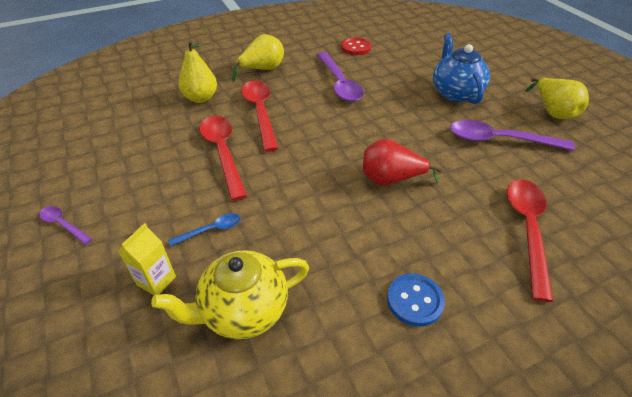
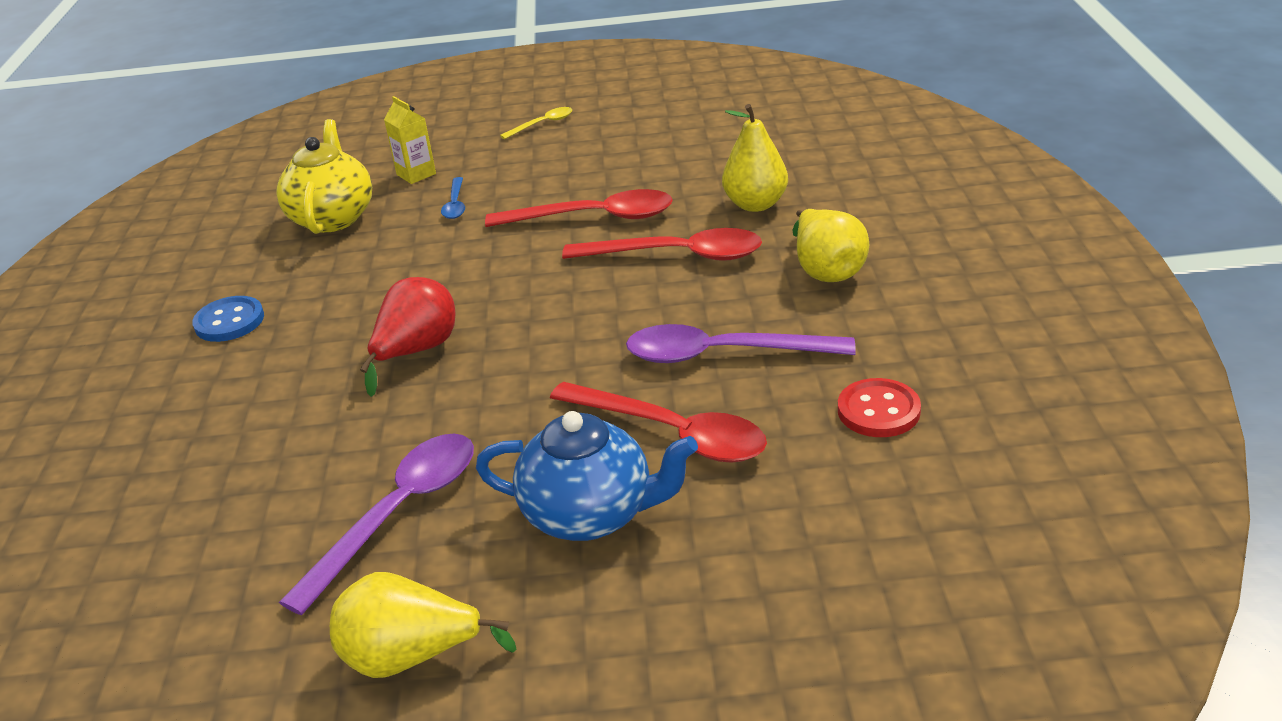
camera: 115 degrees right, 10 degrees down
(63, 224) = (542, 124): purple spoon -> yellow spoon
(527, 229) = (211, 453): red spoon -> red spoon (672, 433)

